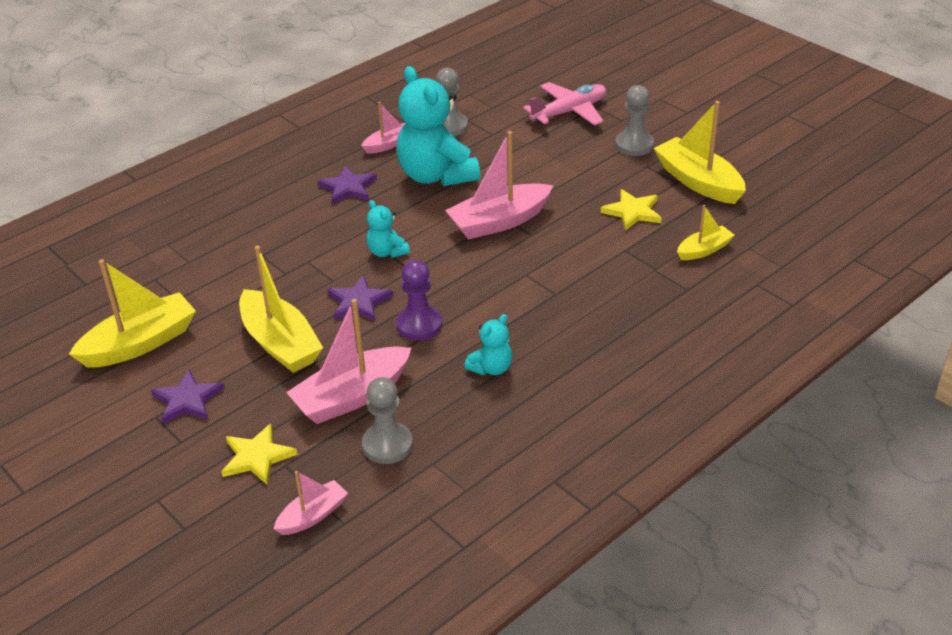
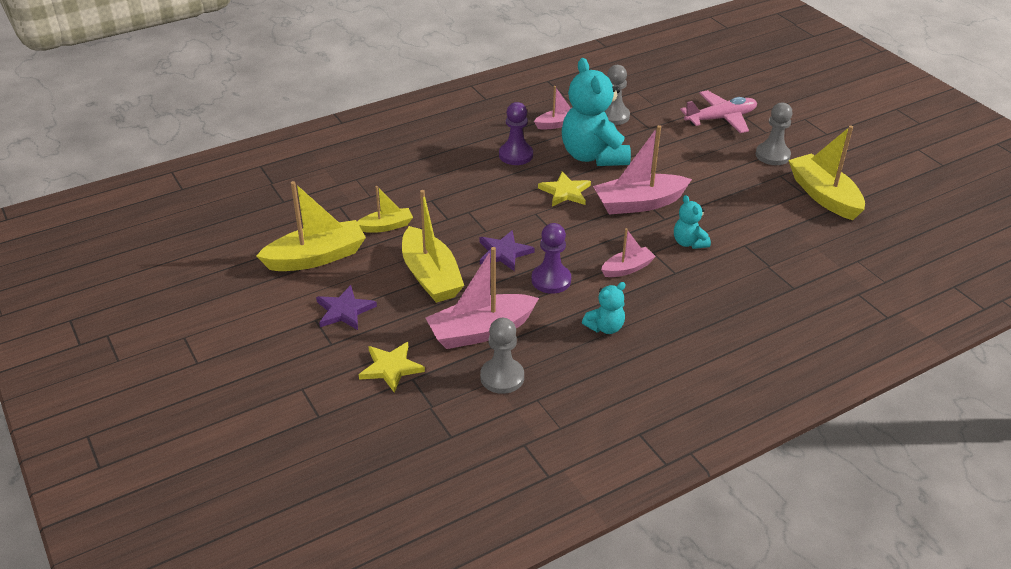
camera: 10 degrees right, 0 degrees up
(312, 515) = (426, 425): pink boat -> pink boat (627, 268)
(348, 188) = (516, 155): purple star -> purple pawn
(387, 252) = (537, 214): turquoise teddy bear -> turquoise teddy bear (689, 243)
(633, 212) = (759, 213): yellow star -> yellow star (565, 192)
(704, 250) = (816, 256): yellow boat -> yellow boat (386, 226)

